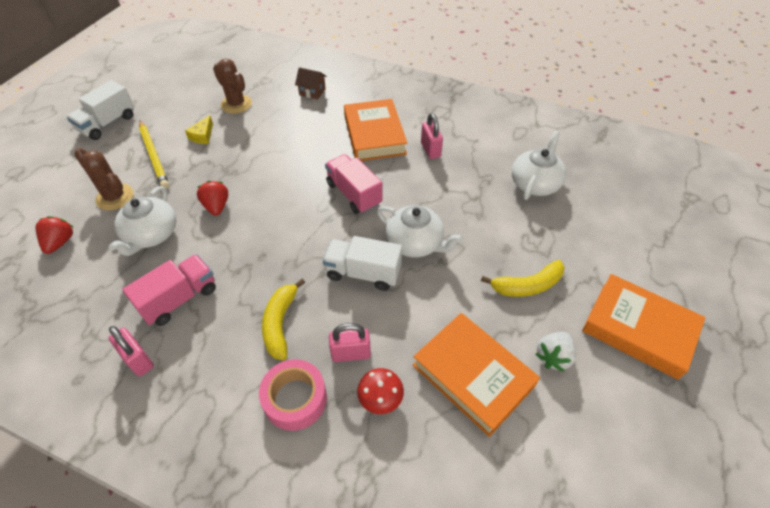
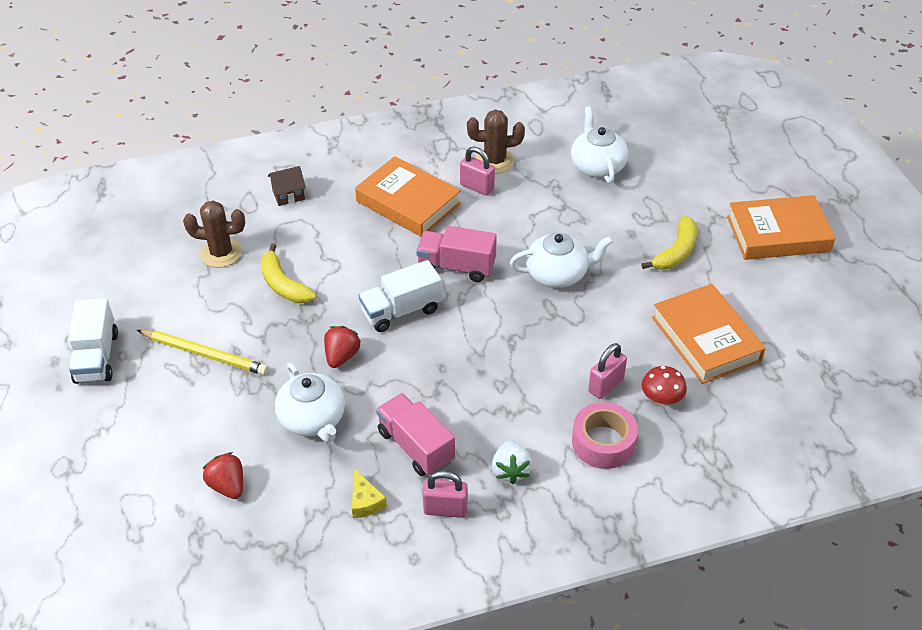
camera: 40 degrees left, 5 degrees down
(115, 197) = (222, 414): brown cactus -> brown cactus (495, 161)
(179, 299) = (416, 446): pink truck -> pink truck turned 45 degrees counterclockwise
(202, 136) = (230, 304): yellow cheese -> yellow cheese (365, 501)
(217, 206) = (342, 356): red strawberry -> red strawberry turned 75 degrees clockwise
(280, 323) = (526, 404): yellow banana -> yellow banana (283, 284)
(363, 273) = (544, 324): white truck -> white truck (401, 311)
(472, 375) = (705, 339): orange book -> orange book turned 60 degrees clockwise
(553, 357) = (743, 290): white strawberry -> white strawberry (511, 470)

